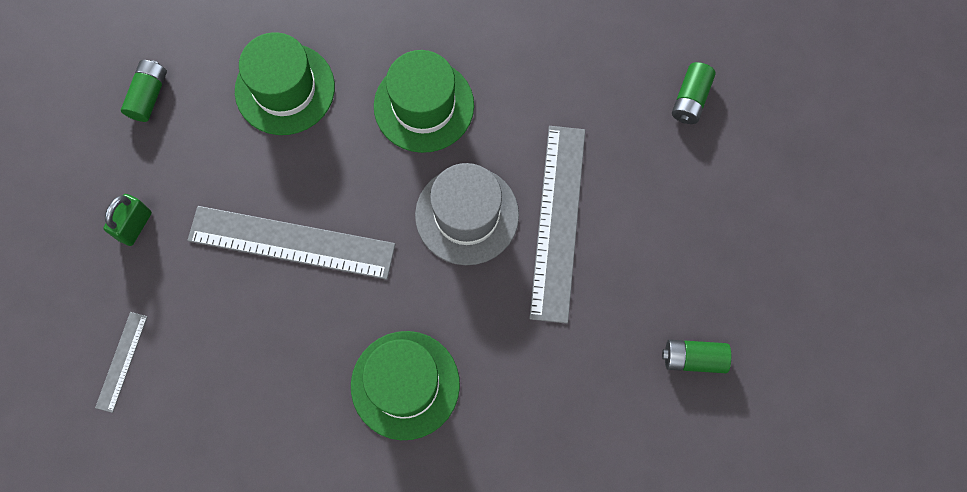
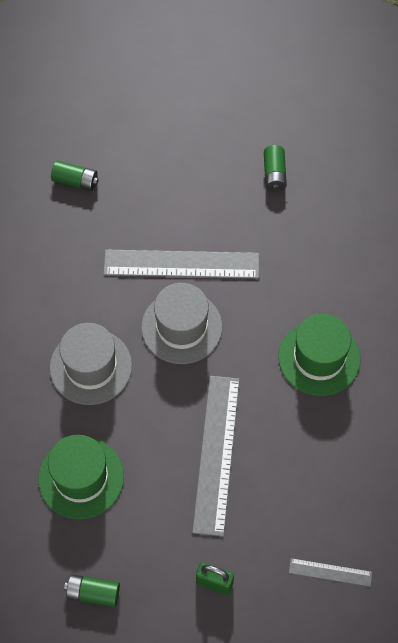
camera: 95 degrees left, 10 degrees down
(424, 106) = (91, 367): green hat -> grey hat

